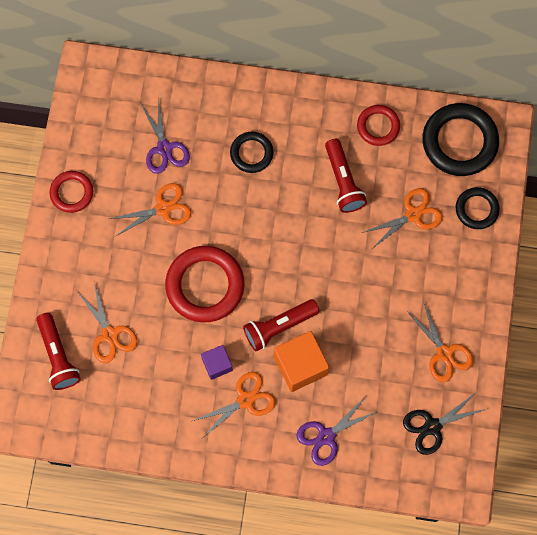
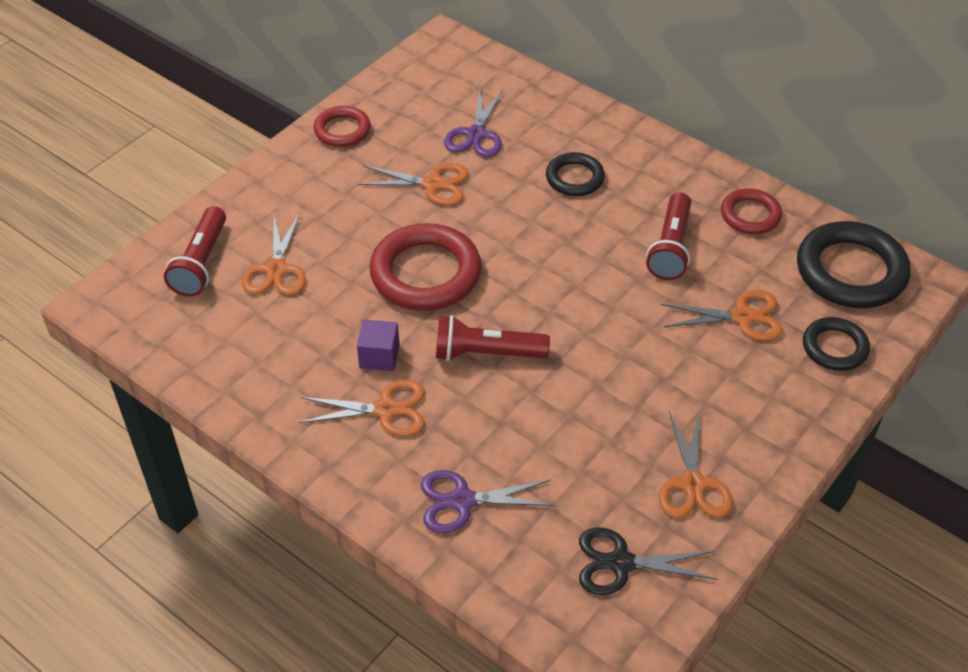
camera: 30 degrees right, 25 degrees down
(300, 365) = (484, 406): orange cube -> none

